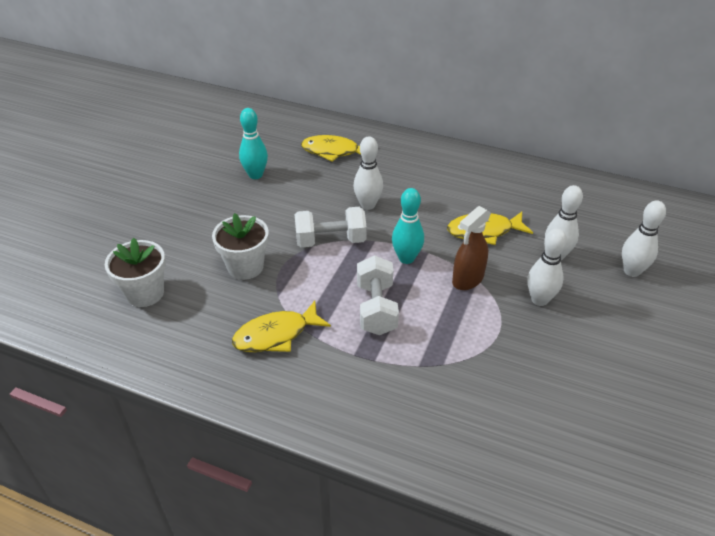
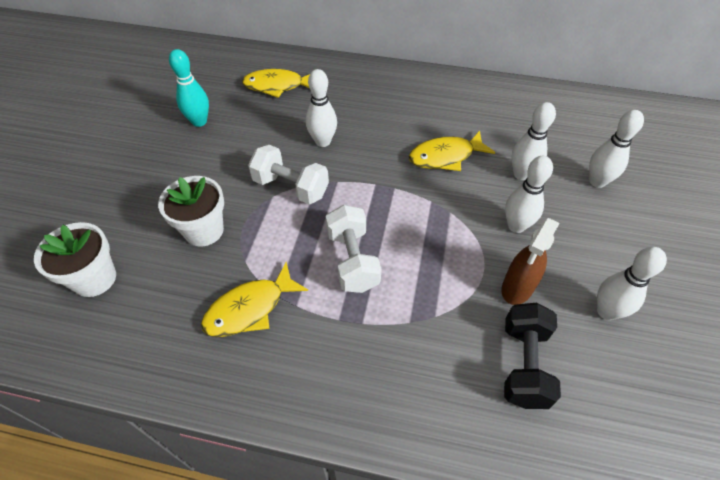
camera: 10 degrees left, 10 degrees up
(330, 240) = (291, 187): white dumbbell -> white dumbbell turned 45 degrees clockwise
(406, 258) = (373, 197): turquoise bowling pin -> none
(467, 280) = (440, 213): brown spray bottle -> brown spray bottle (517, 288)
(518, 415) = (523, 364): none -> black dumbbell
(610, 383) = (606, 311): none -> white bowling pin

